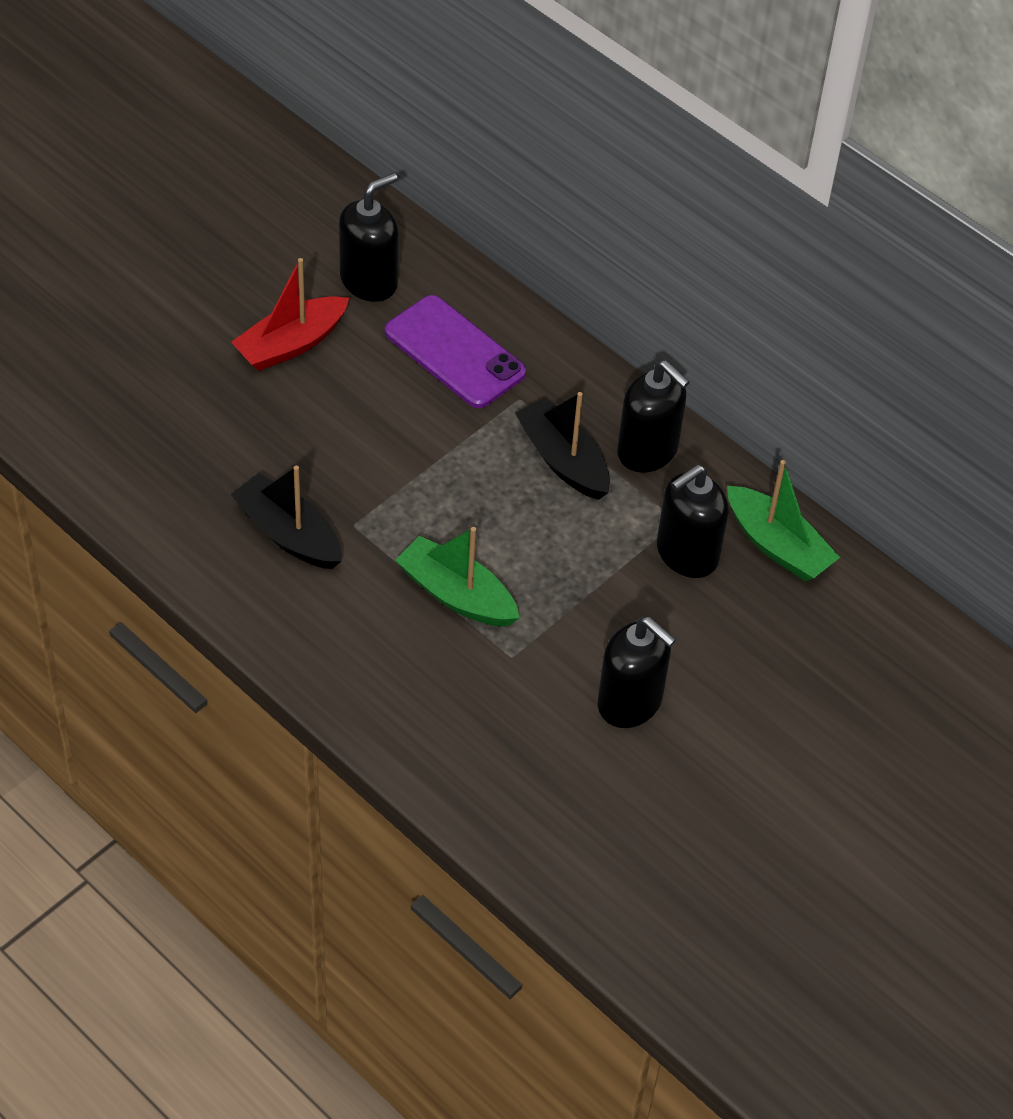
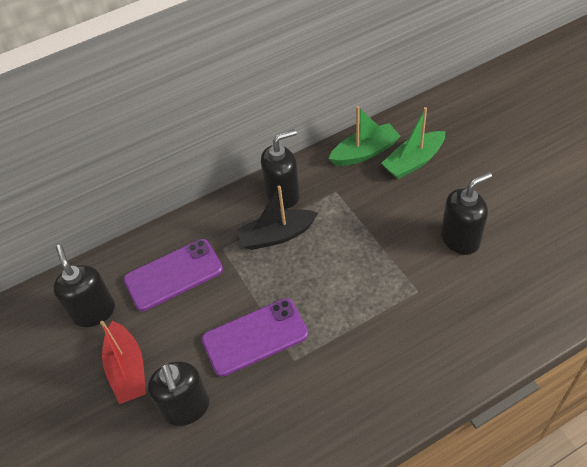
camera: 65 degrees left, 0 degrees up
(289, 534) = (292, 402): black boat -> none
(377, 472) = (255, 337): none -> purple phone
(457, 595) = (365, 311): green boat -> green boat (413, 161)
(686, 554) = (361, 192): black soap dispenser -> black soap dispenser (186, 407)

